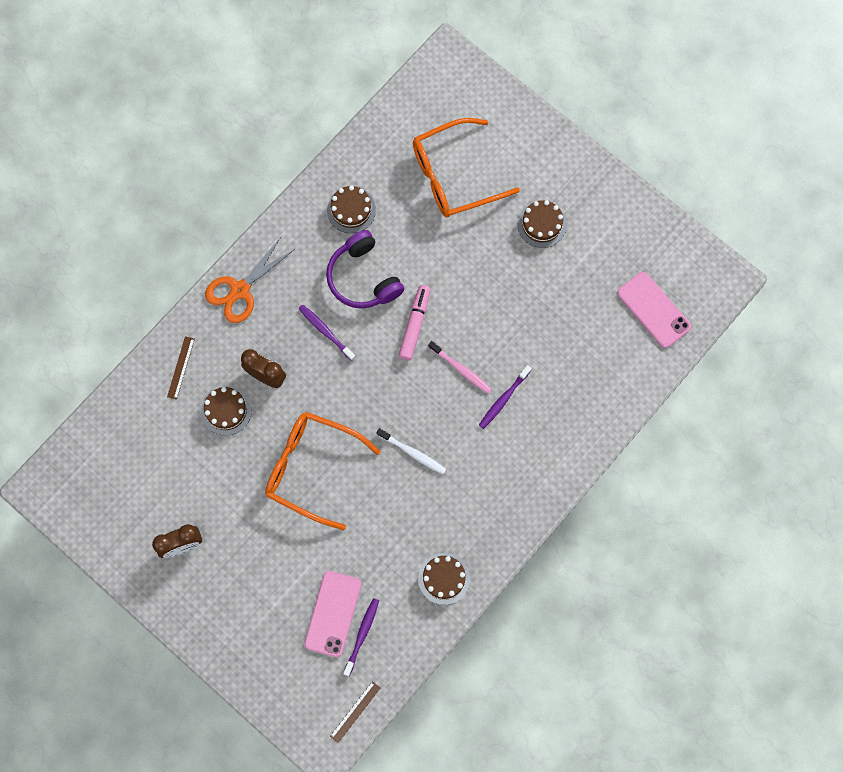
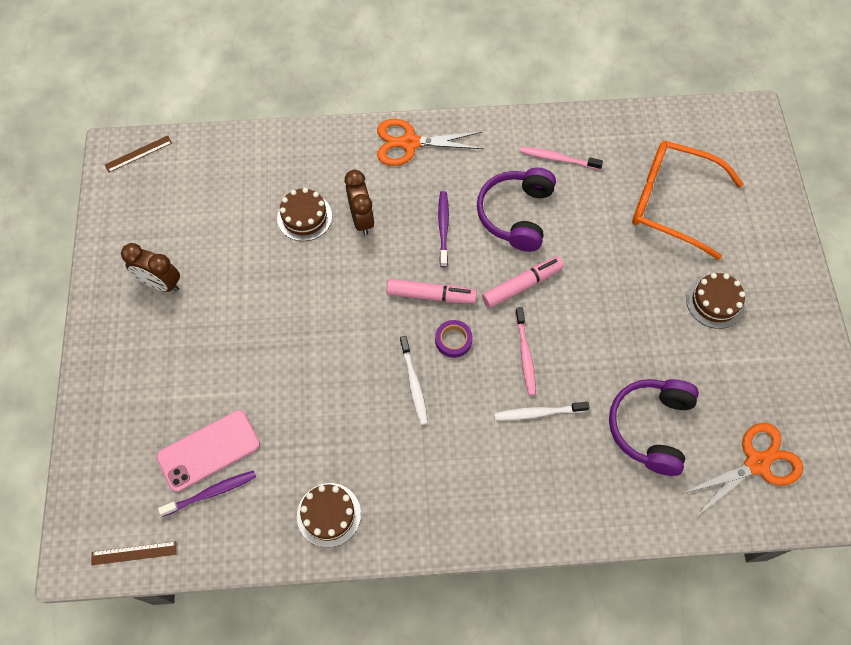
camera: 45 degrees right, 10 degrees down
(181, 367) = (306, 158): brown ruler -> brown ruler (138, 154)
(312, 469) = (320, 320): orange glasses -> none
(351, 210) = (558, 159): brown cake -> pink toothbrush
(365, 386) = (431, 295): none -> pink marker
(408, 402) = (453, 340): none -> purple tape
(504, 399) = (538, 413): purple toothbrush -> white toothbrush
(576, 345) = (651, 427): none -> purple headphones
(653, 310) = (757, 463): pink phone -> orange scissors

